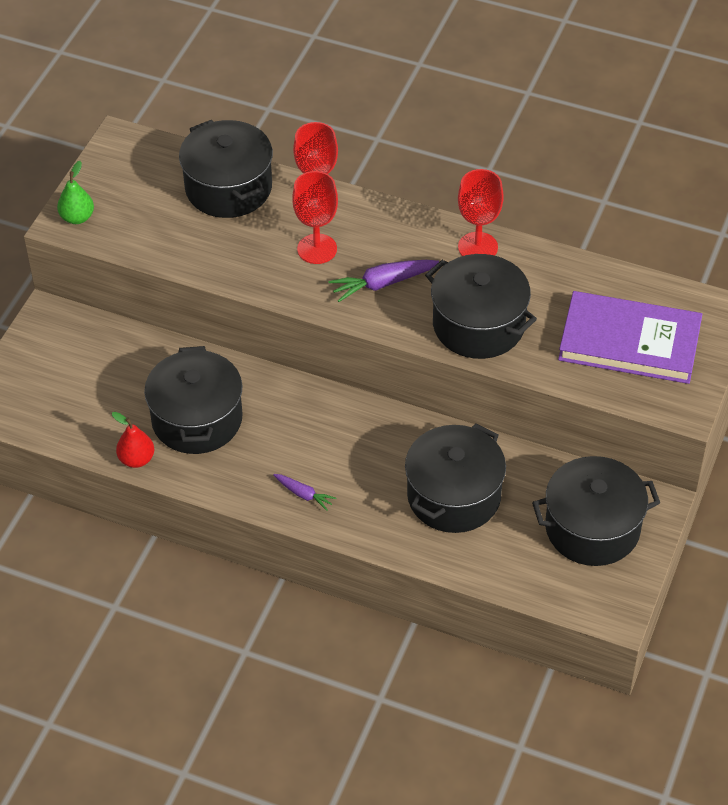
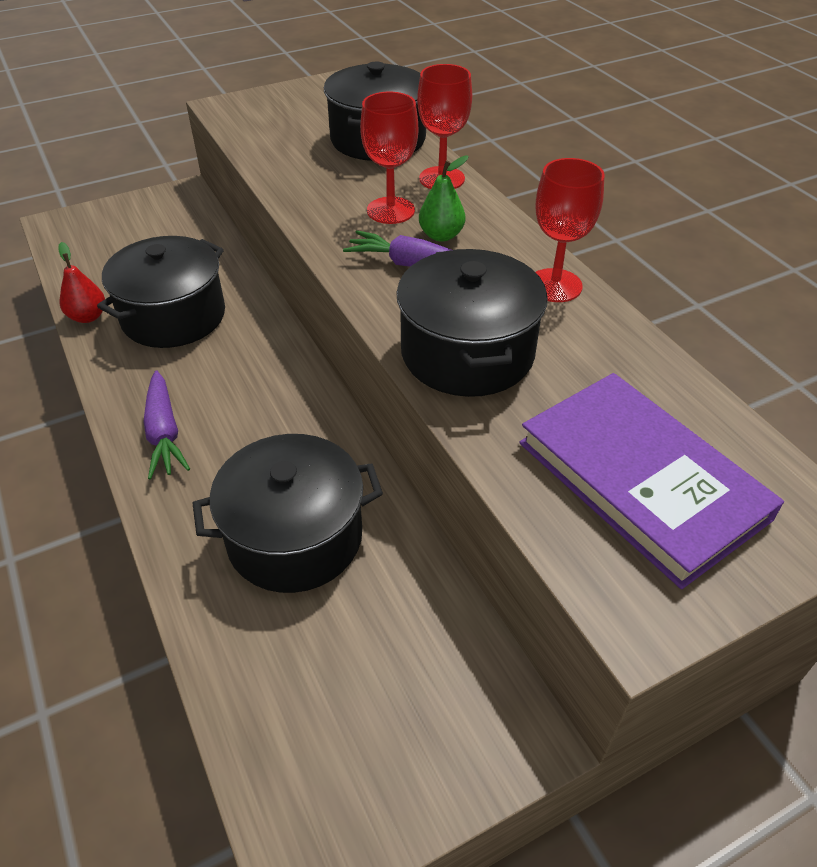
camera: 40 degrees right, 5 degrees down
(77, 217) = (237, 107): green pear -> green pear (441, 235)
(303, 494) = (164, 433): purple carrot -> purple carrot, size x1.66
(592, 528) = (405, 700): black pot -> none

